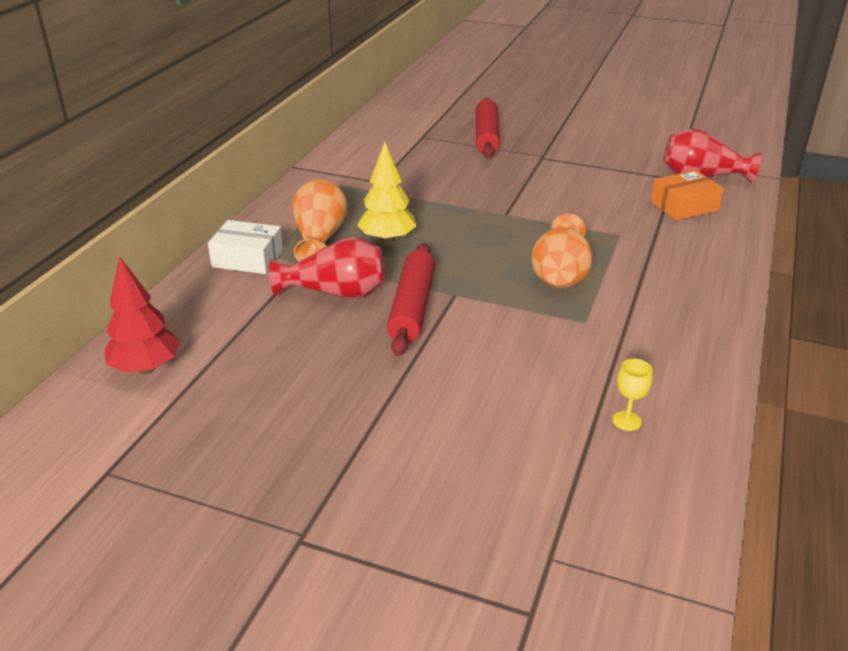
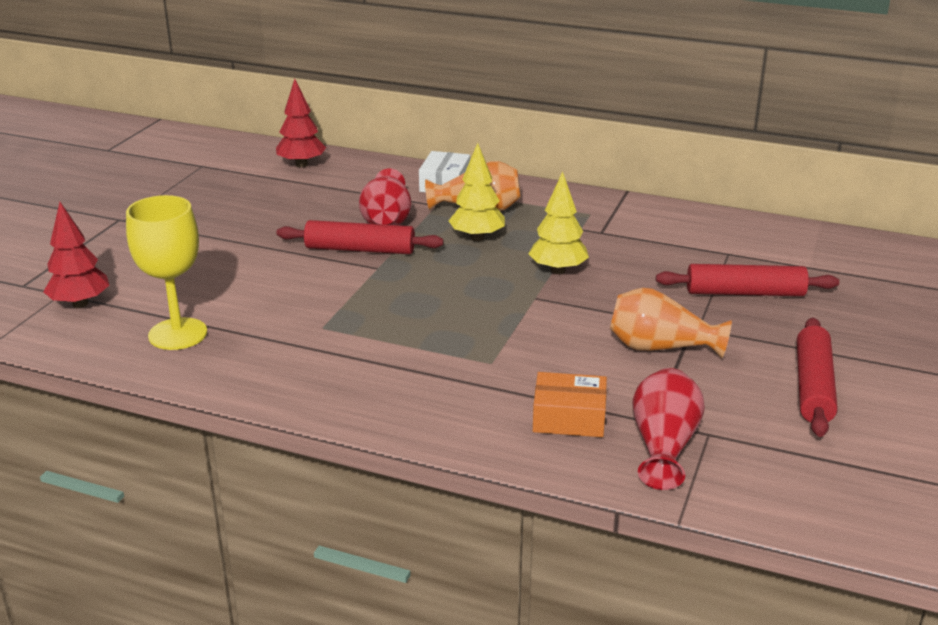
camera: 90 degrees right, 5 degrees down
(455, 203) = (558, 270): none -> yellow tree
(560, 273) = (409, 321): orange vase -> orange vase (660, 347)
(574, 527) = (80, 304): none -> red tree
(609, 129) = (813, 386): none -> red rolling pin
(626, 421) = (178, 334): yellow goblet -> yellow goblet, size x2.43
(684, 206) = (569, 418): orange box -> orange box turned 60 degrees counterclockwise

